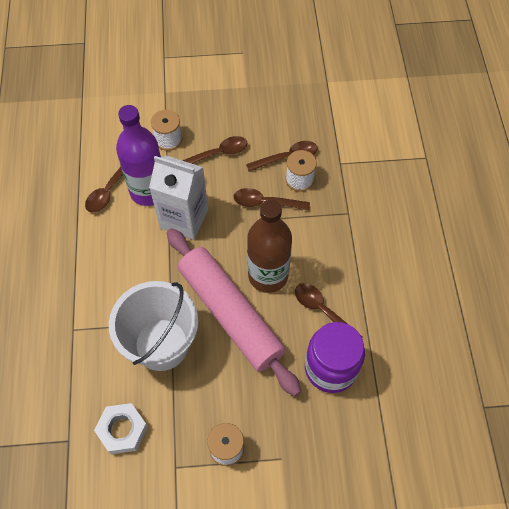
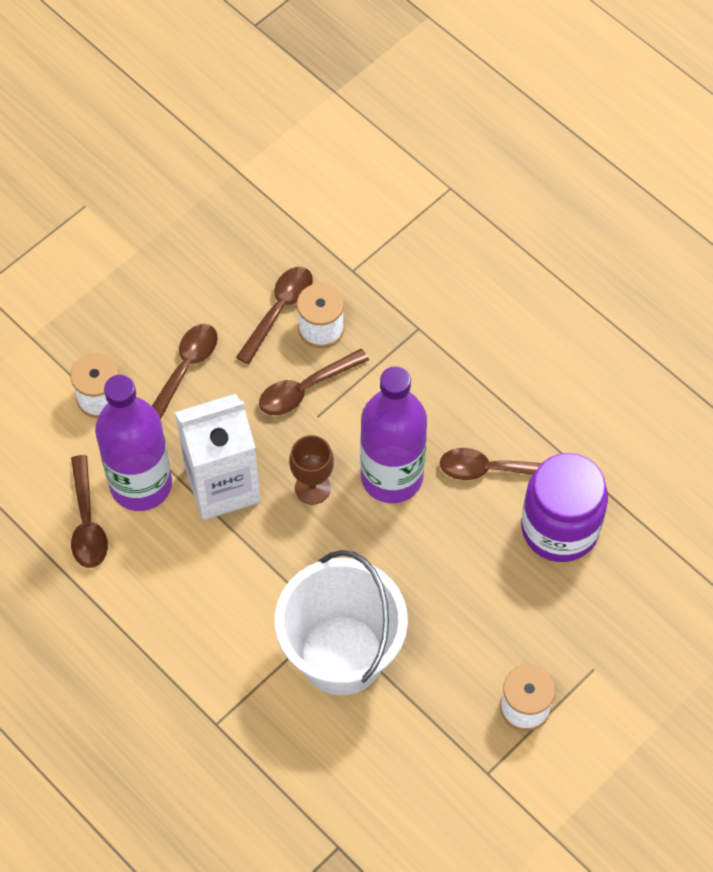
camera: 40 degrees left, 0 degrees up
(122, 430) = (389, 784): white nut -> none
(224, 252) = (312, 488): none -> brown goblet
(230, 314) = (390, 556): pink rolling pin -> none
(268, 275) = (391, 477): brown bottle -> purple bottle

